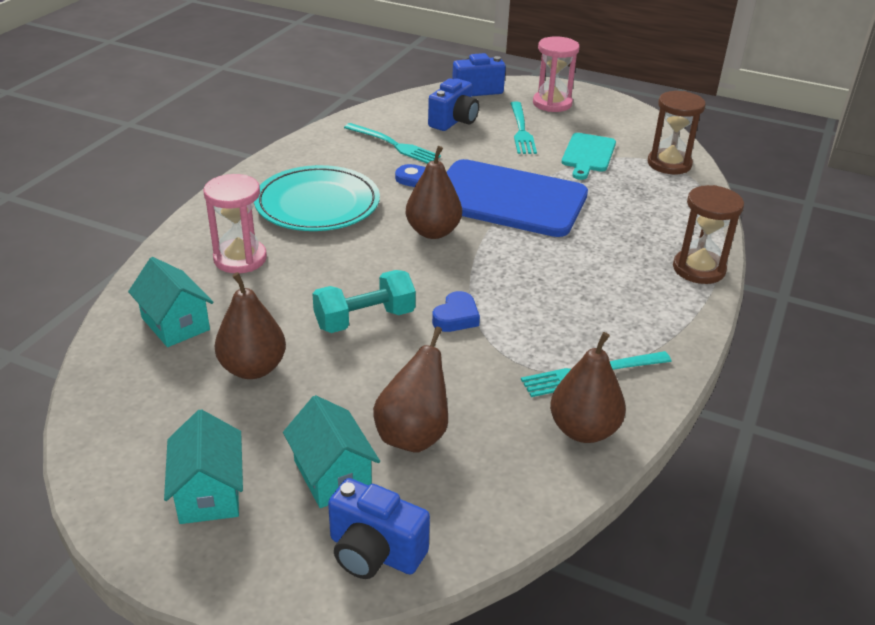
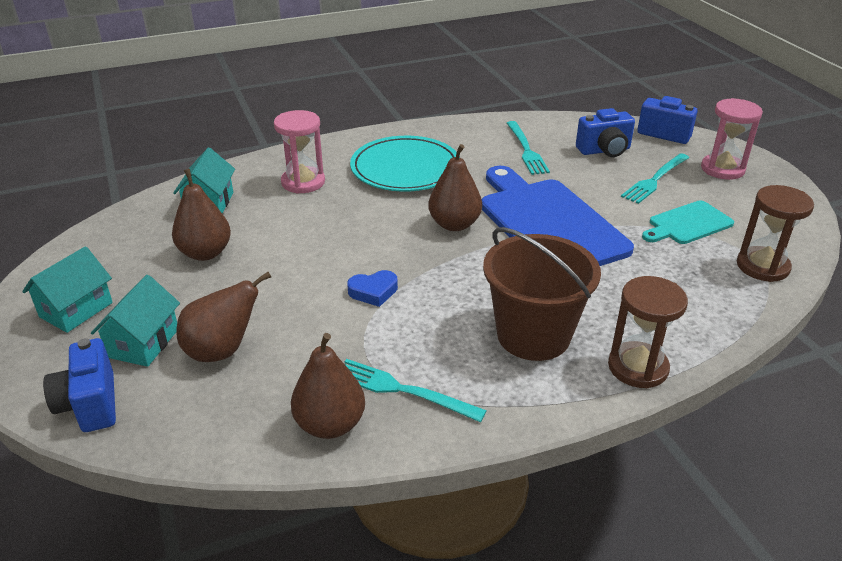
camera: 45 degrees right, 0 degrees up
(364, 319) = (313, 259): turquoise dumbbell -> none
(612, 284) = (533, 335): none -> brown bucket

